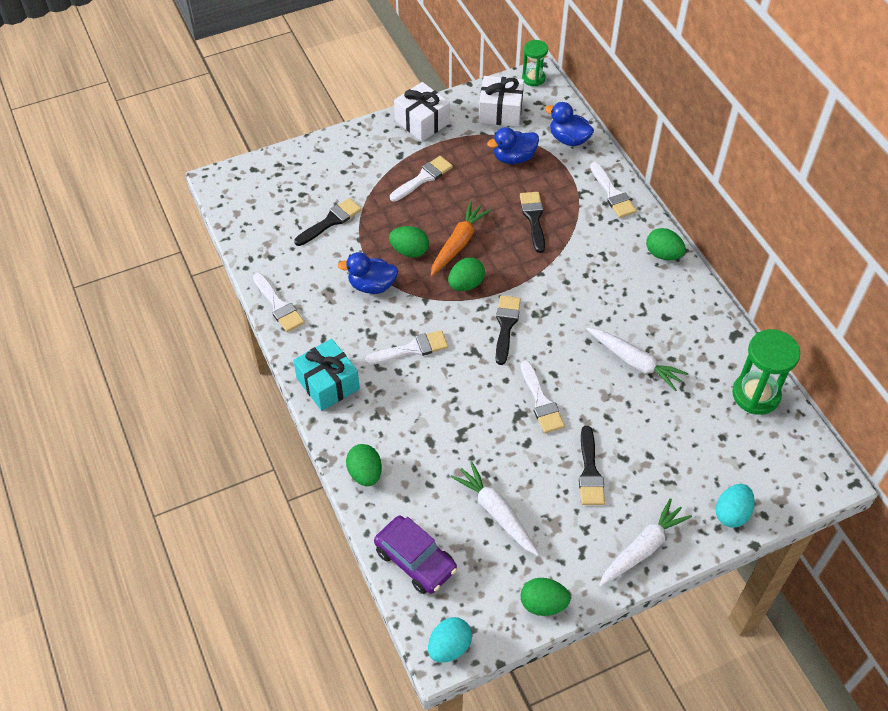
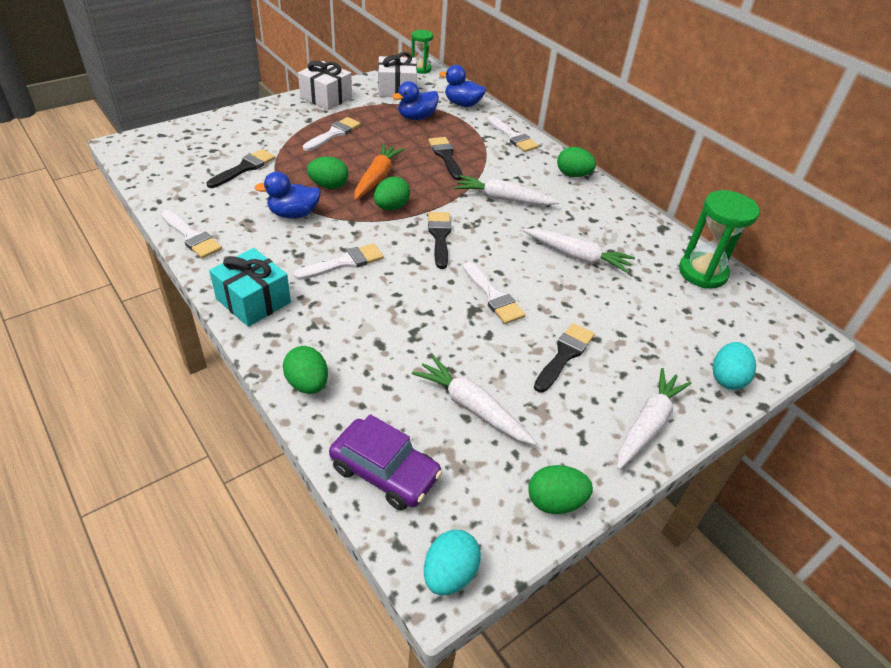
camera: 15 degrees left, 10 degrees down
(580, 282) = (503, 199): none -> white carrot
(590, 471) = (564, 355): black brush -> black brush turned 135 degrees counterclockwise

